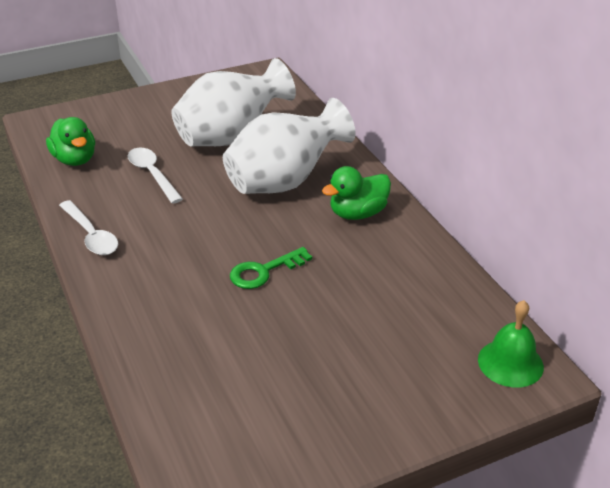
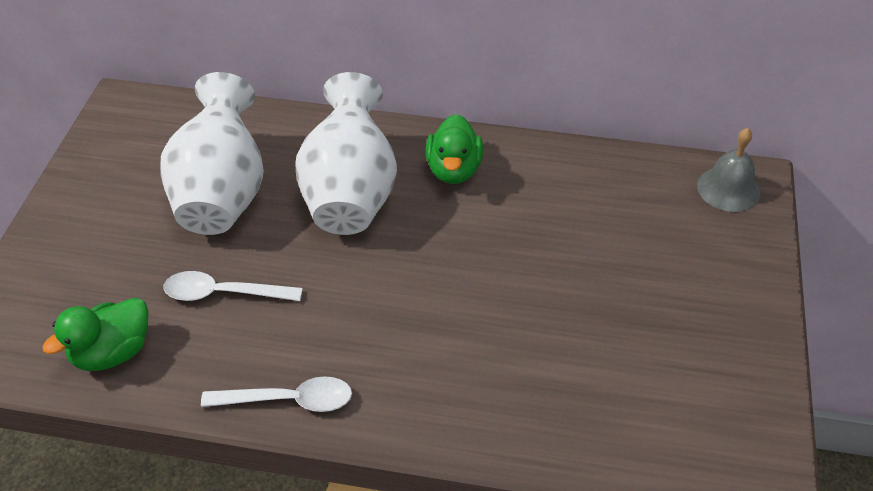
camera: 55 degrees left, 10 degrees up
(75, 159) = (112, 352): green duck -> green duck turned 135 degrees clockwise
(264, 271) = (483, 282): green key -> none
(510, 363) = (728, 189): green bell -> grey bell

